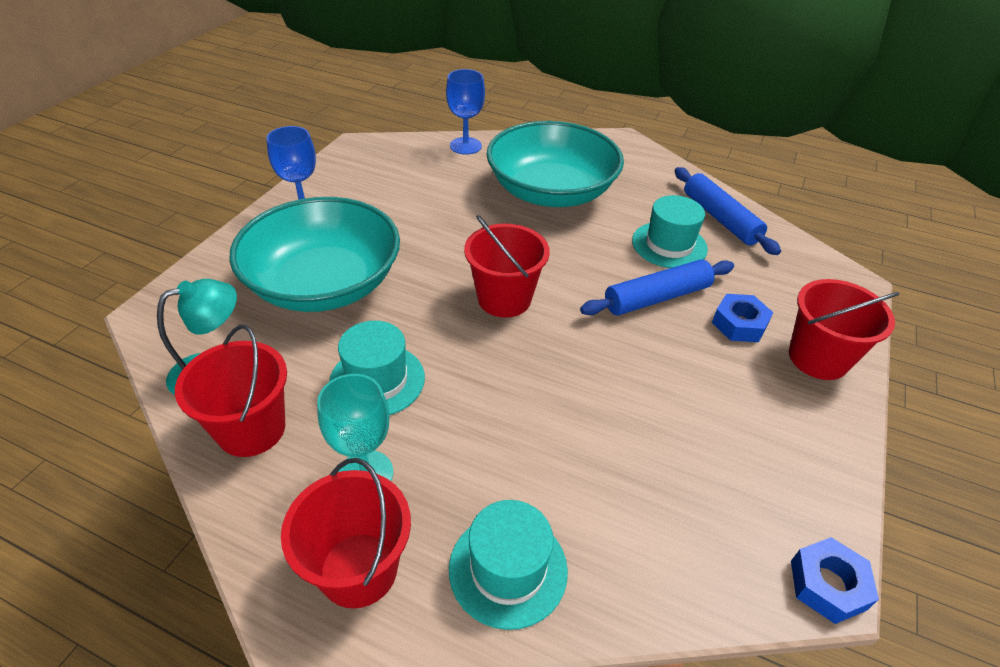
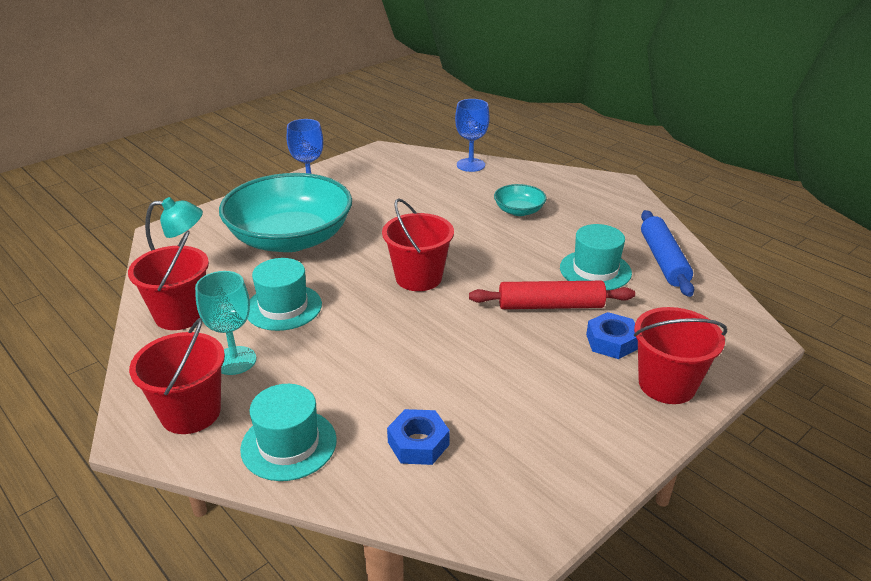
camera: 25 degrees right, 10 degrees down
(551, 191) = (519, 211): turquoise bowl -> turquoise bowl, size x0.43
(657, 297) = (550, 305): blue rolling pin -> red rolling pin
(827, 585) = (531, 536): blue nut -> blue nut (418, 443)

